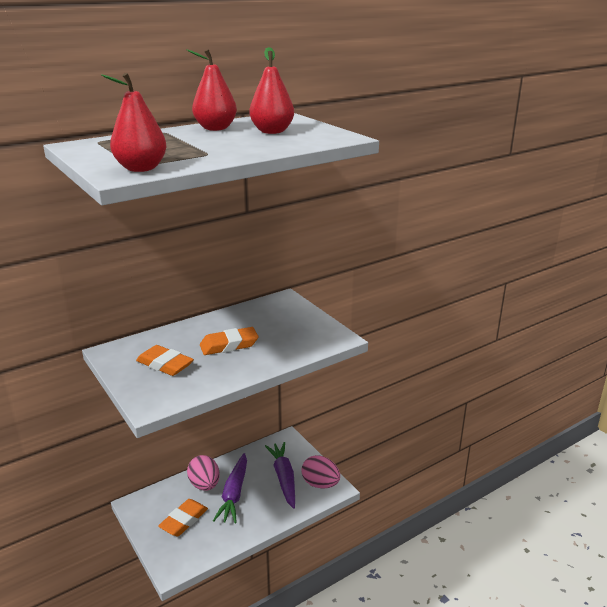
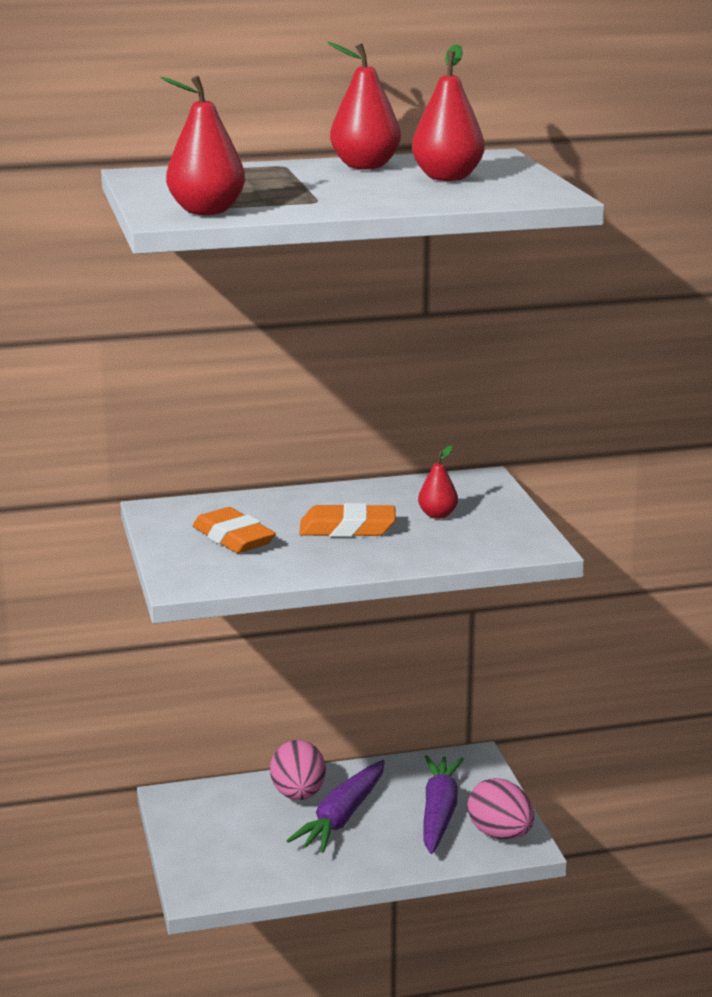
camera: 20 degrees right, 5 degrees down
(184, 520) = (243, 835): orange eraser -> none
(274, 326) = (437, 515): none -> red pear

